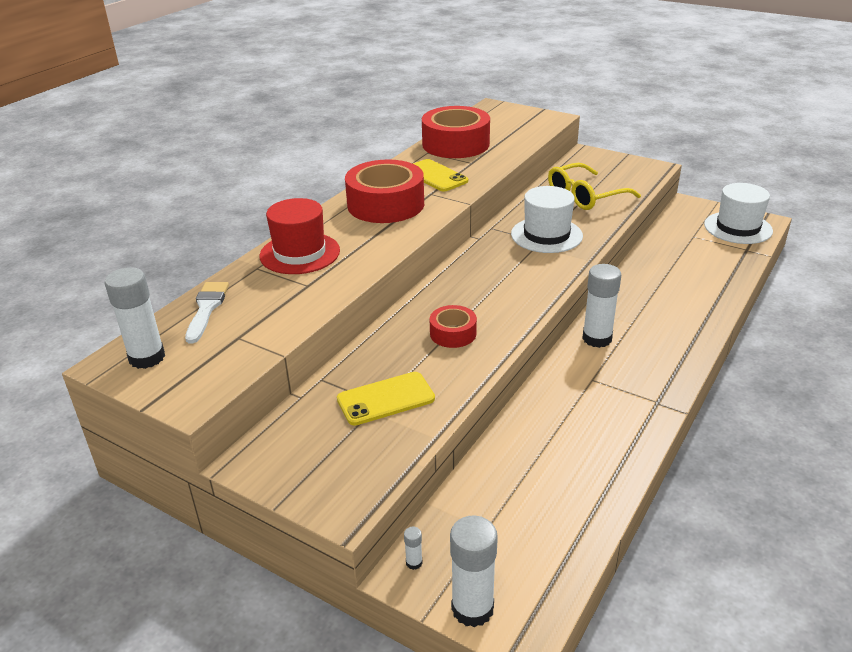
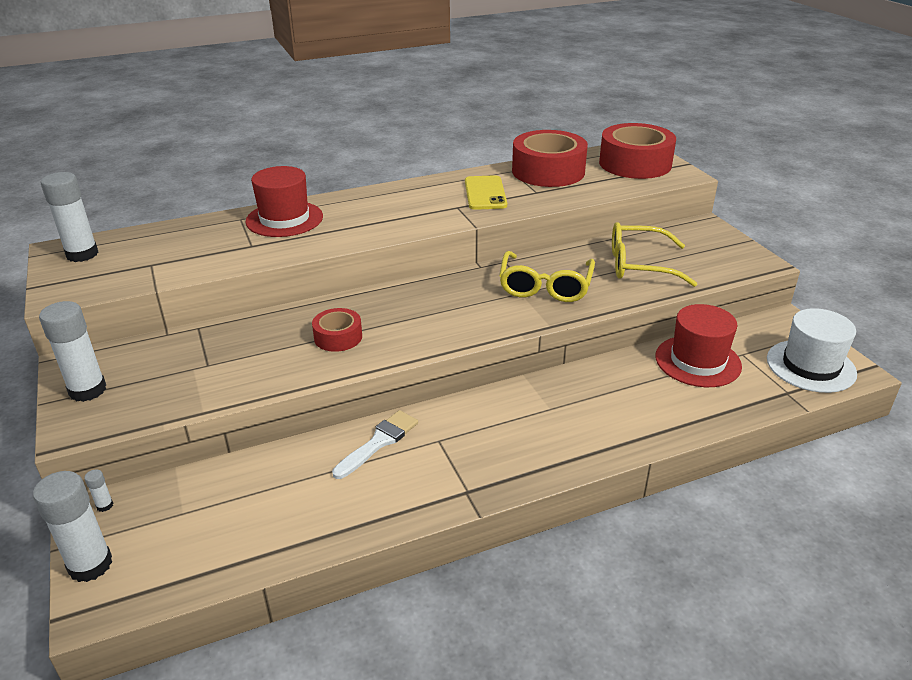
camera: 35 degrees right, 0 degrees up
(206, 309) = (165, 236): white brush -> white brush (378, 443)
(385, 399) = (215, 364): yellow phone -> none
(386, 204) = (407, 203): red tape -> red tape (635, 163)
(546, 235) = (545, 287): white hat -> yellow glasses
(597, 338) = (495, 407): white glue stick -> white glue stick (87, 390)
(675, 252) = (698, 361): none -> red hat

